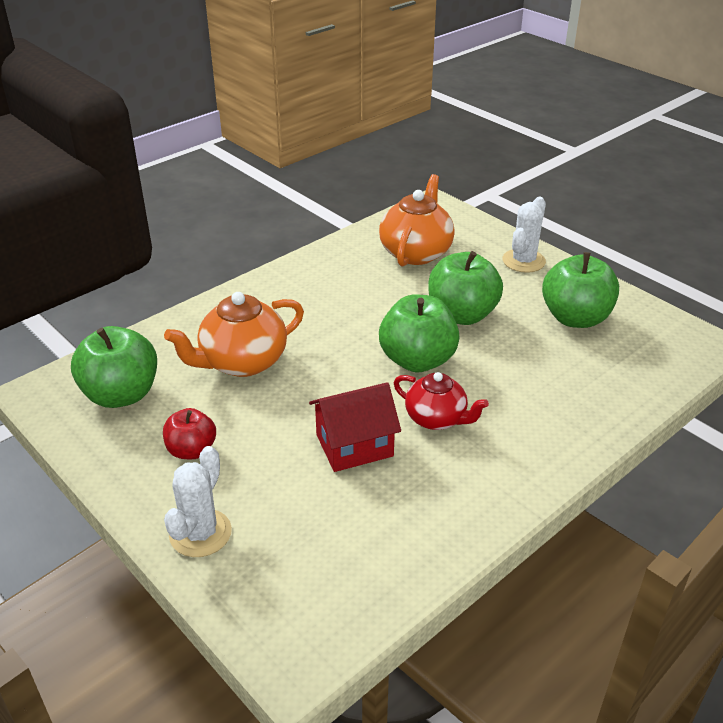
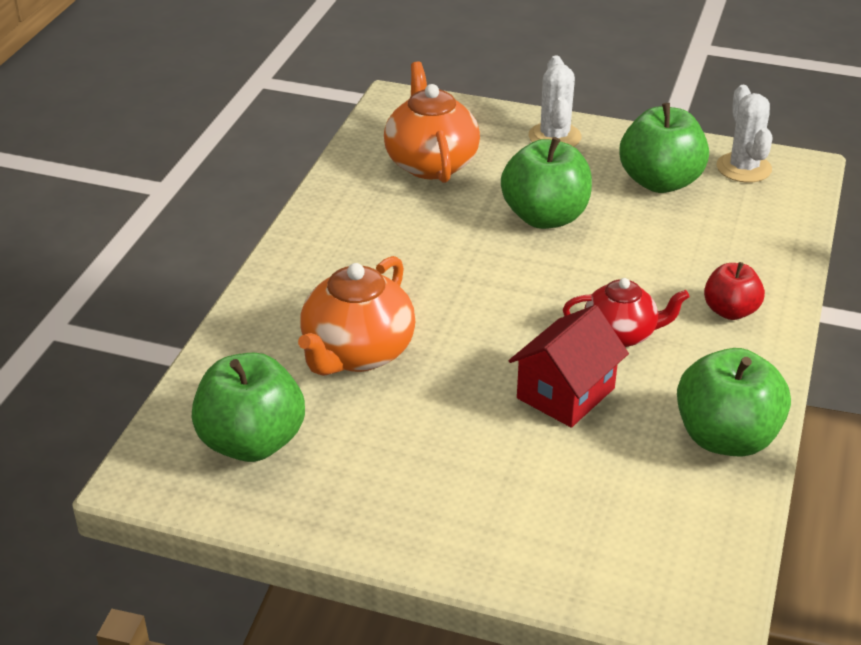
camera: 30 degrees left, 0 degrees up
(191, 450) = (399, 468): red apple -> red apple (730, 311)
(200, 533) = (496, 545): white cactus -> white cactus (743, 168)
(417, 360) = (545, 281): green apple -> green apple (726, 438)

